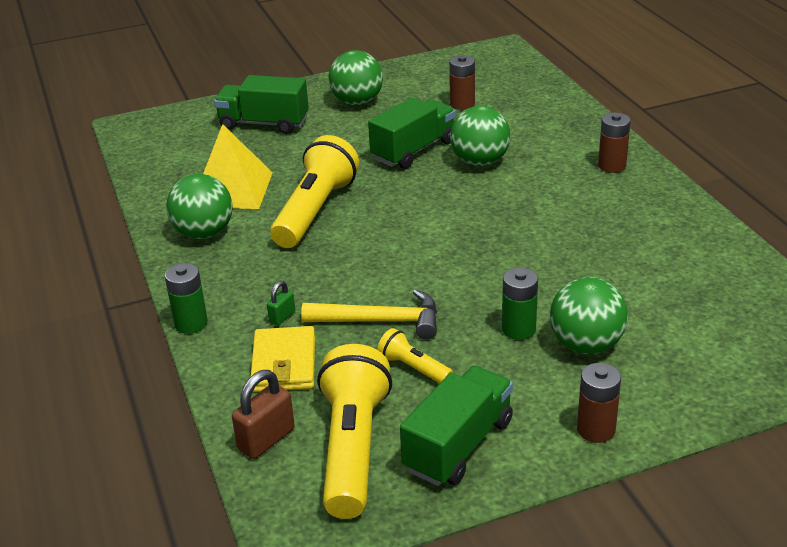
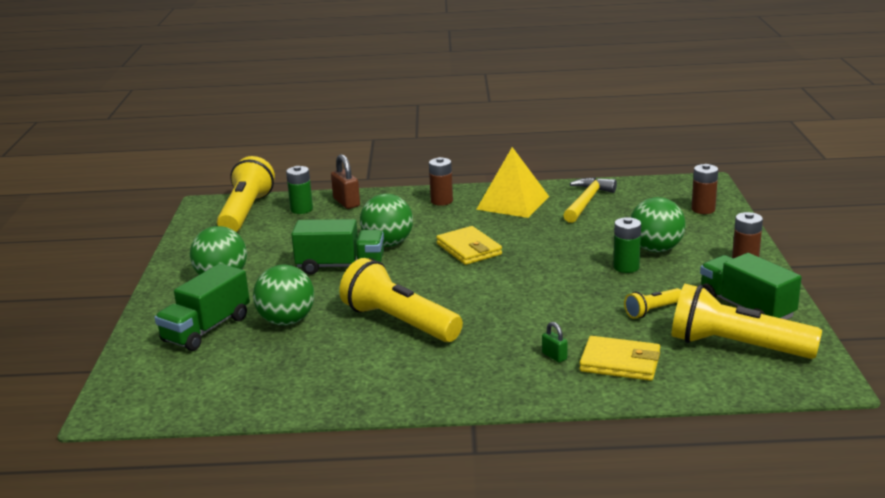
camera: 70 degrees left, 10 degrees down
(191, 323) = (536, 402): green battery -> green battery (301, 209)
(204, 233) = (388, 382): green ball -> green ball (287, 321)
(232, 189) = (320, 359): yellow pyramid -> yellow pyramid (513, 202)
(266, 439) = (714, 381): brown padlock -> brown padlock (346, 202)
(380, 321) = (586, 315): yellow hammer -> yellow hammer (586, 202)
(414, 150) = (341, 266): green truck -> green truck turned 120 degrees clockwise
(462, 104) = (284, 235): brown battery -> brown battery (703, 209)
(498, 212) = (469, 249): none -> yellow wallet
(499, 71) = (246, 212): none -> yellow flashlight

